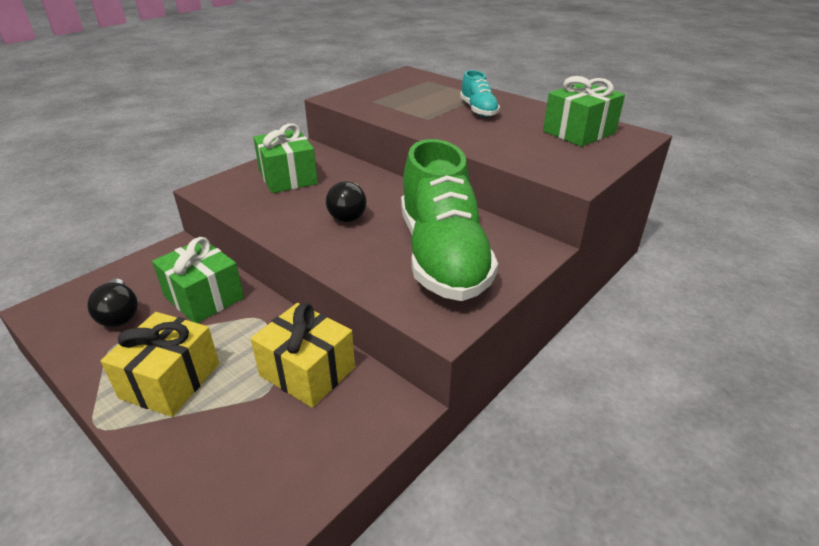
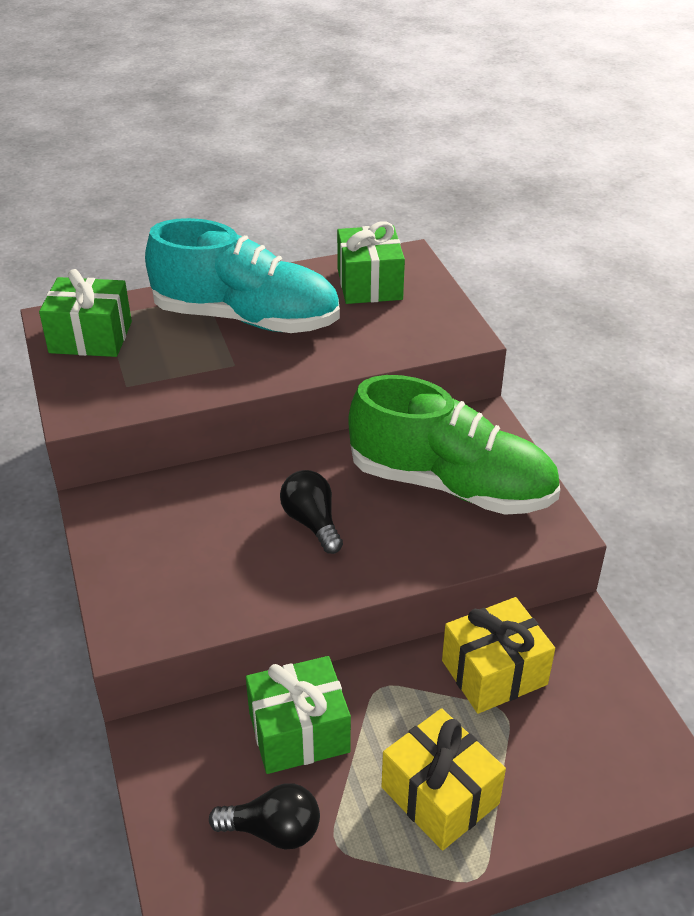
camera: 60 degrees left, 5 degrees up
(288, 177) = (168, 547): green gift -> green gift (90, 337)
(348, 214) = (312, 522): black light bulb -> black light bulb turned 150 degrees counterclockwise
(478, 110) = (246, 319): turquoise shoe -> turquoise shoe, size x2.17

